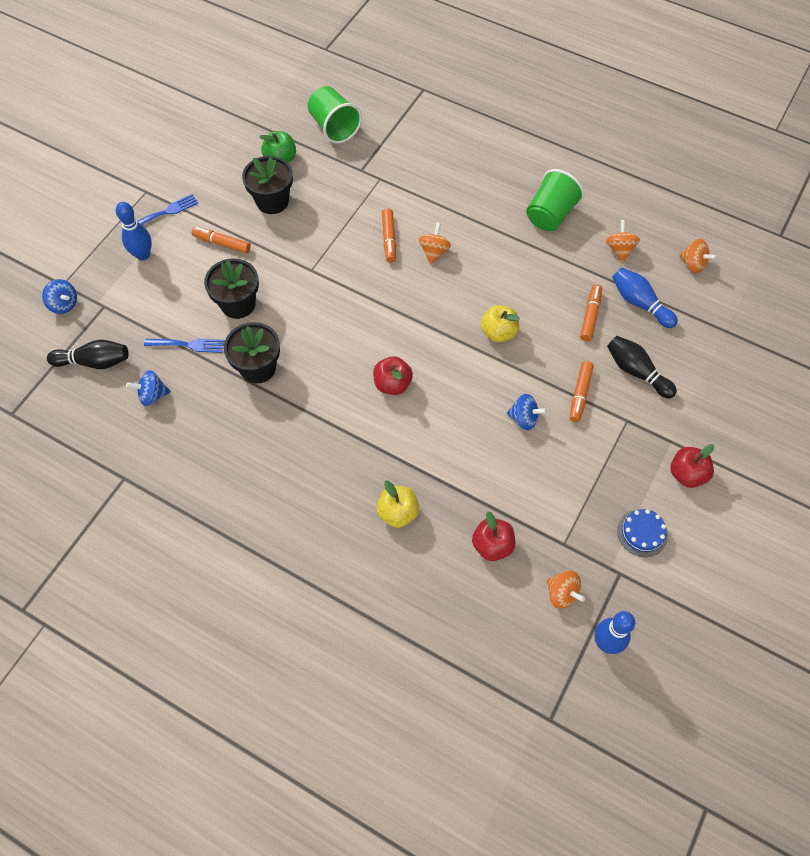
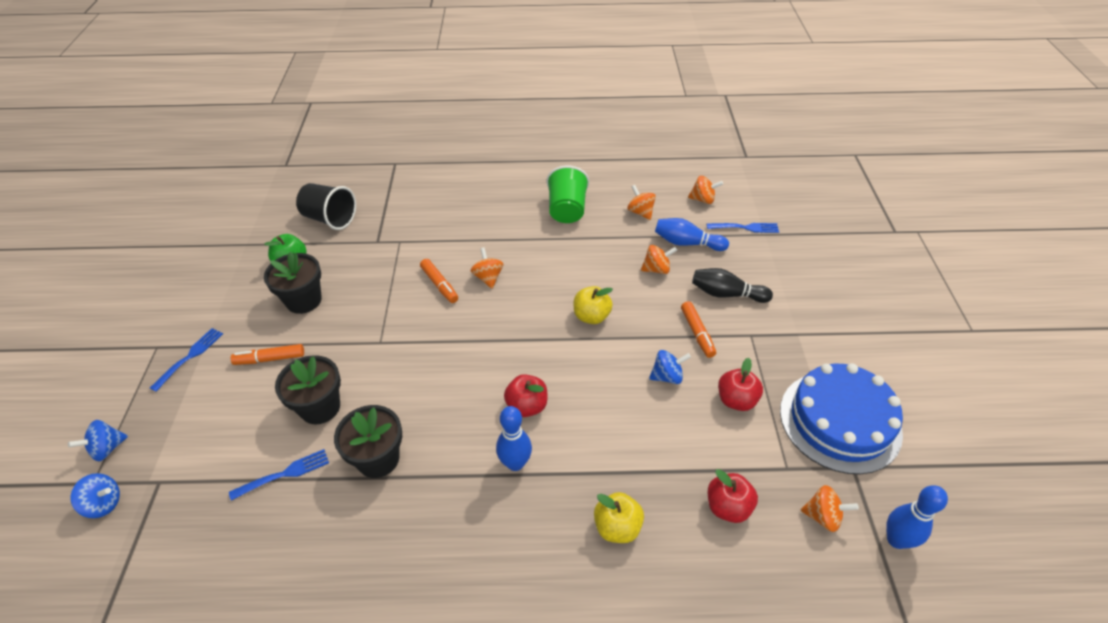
camera: 30 degrees left, 15 degrees down
(94, 362) = (174, 549): black bowling pin -> none
(143, 255) = (182, 408): blue bowling pin -> blue bowling pin (515, 463)
(152, 395) = (269, 549): blue spinning top -> blue spinning top (107, 449)
(334, 127) = (330, 219): green cup -> black cup
(590, 316) = (656, 269): orange marker -> orange spinning top
(642, 533) = (840, 421): blue cake -> blue cake, size x2.26
(687, 474) = (831, 353): red apple -> red apple (736, 400)
(711, 314) = (745, 228): none -> blue fork

